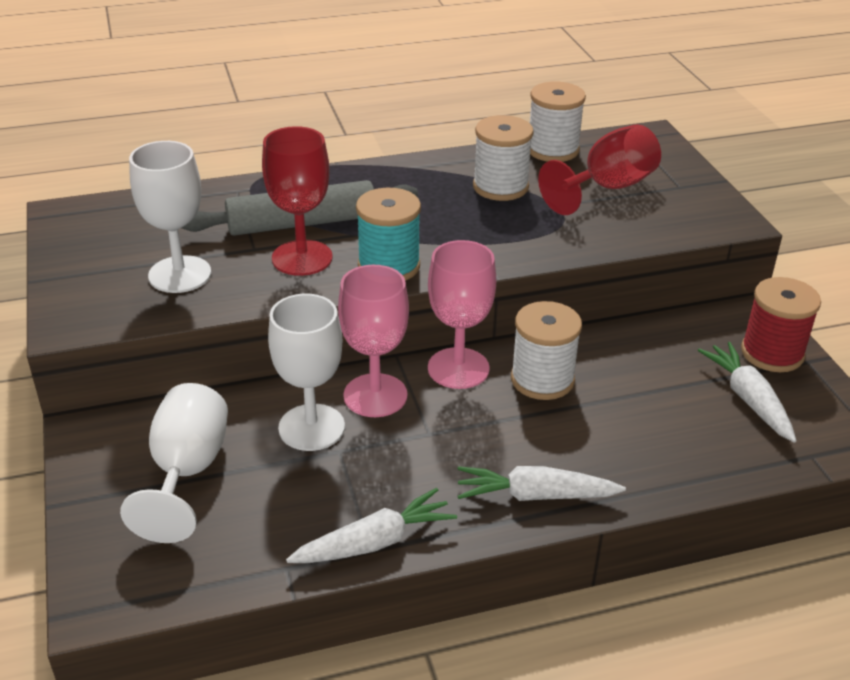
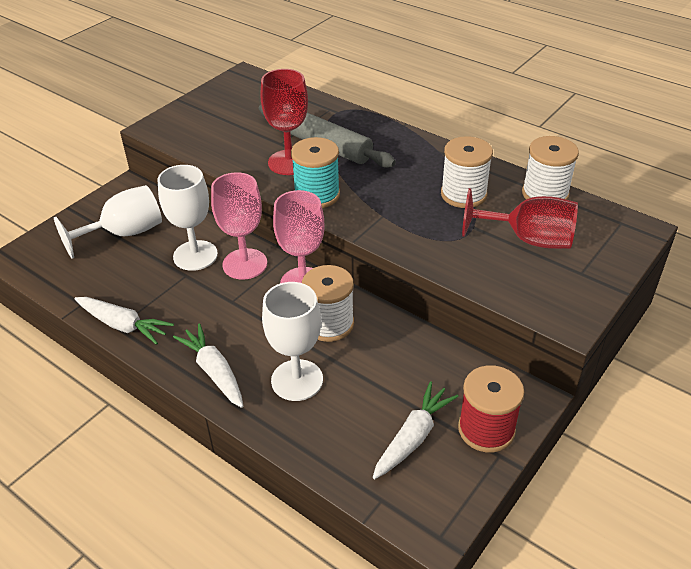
camera: 55 degrees right, 5 degrees up
(180, 274) = (229, 134): white goblet -> white goblet (297, 380)

